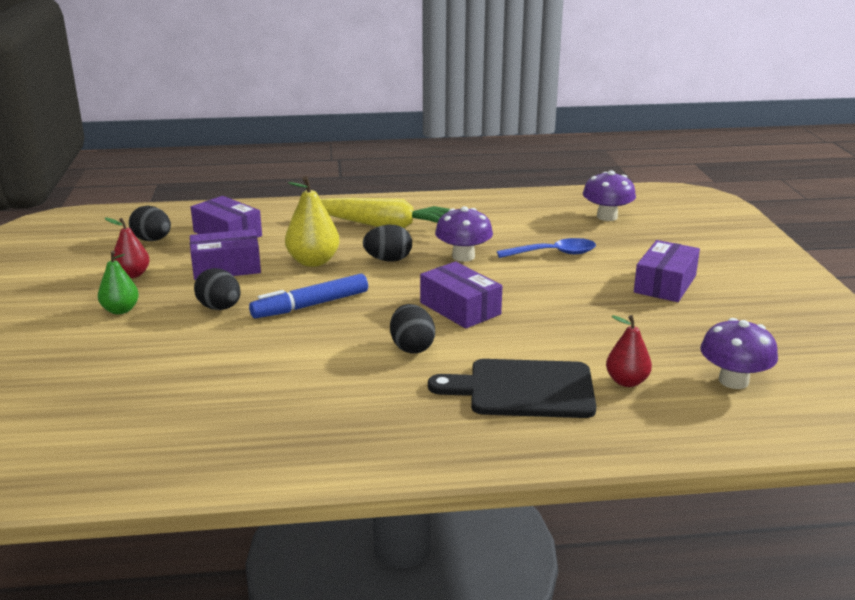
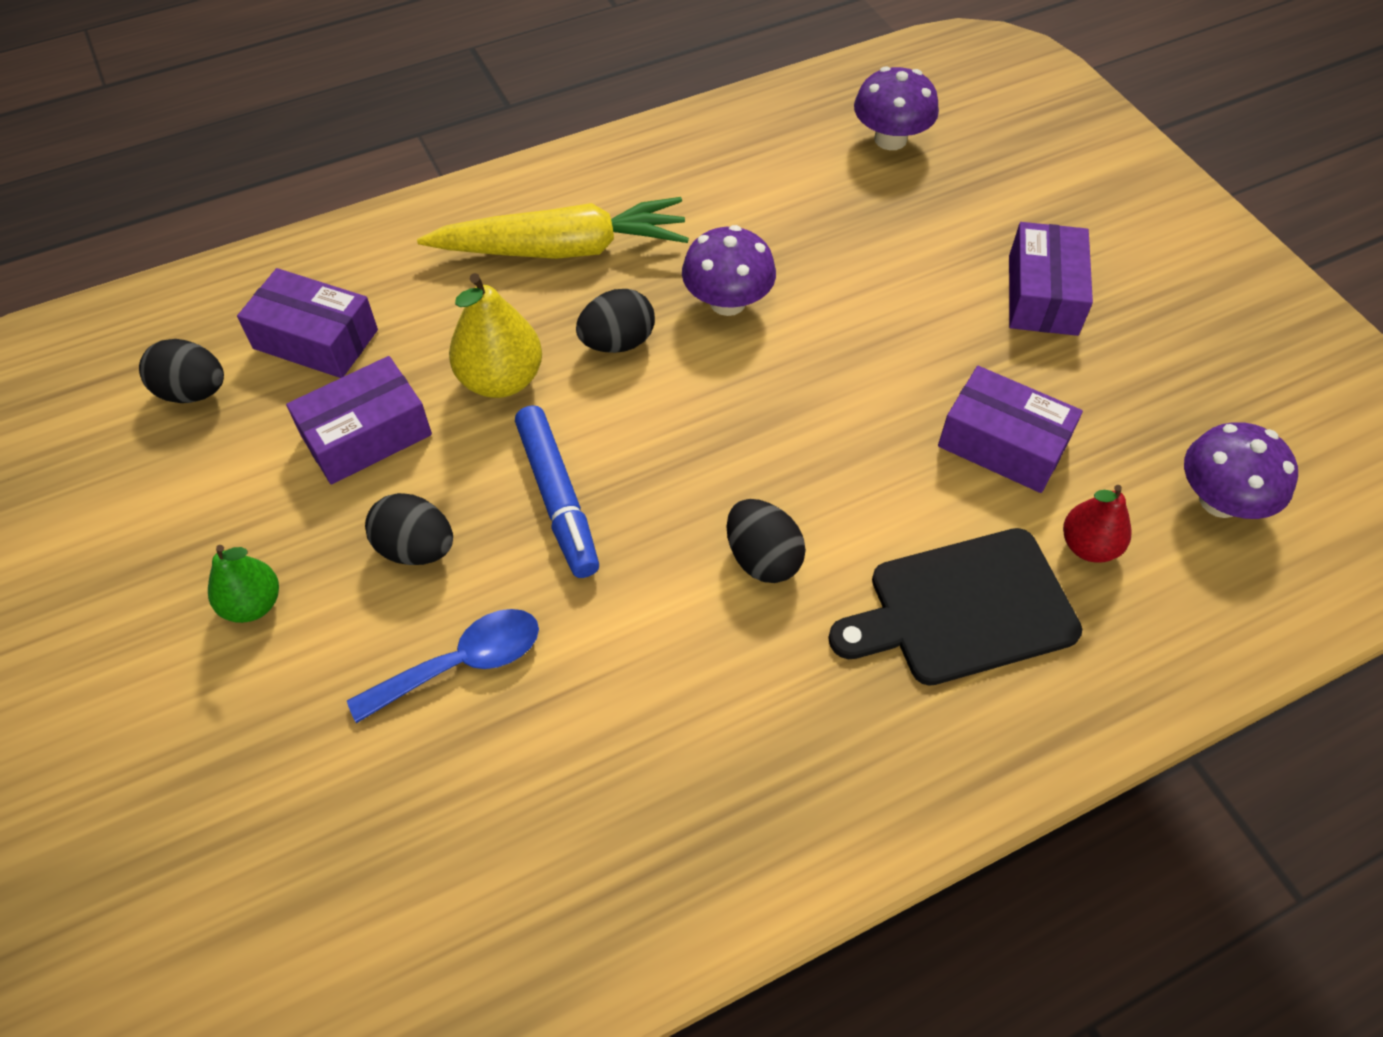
camera: 20 degrees left, 30 degrees up
(133, 274) = (216, 500): red pear -> none
(310, 305) = (558, 498): blue marker -> blue marker turned 60 degrees counterclockwise
(460, 308) = (786, 439): purple box -> purple box (1003, 444)
(553, 254) = (856, 259): blue spoon -> blue spoon (461, 664)

